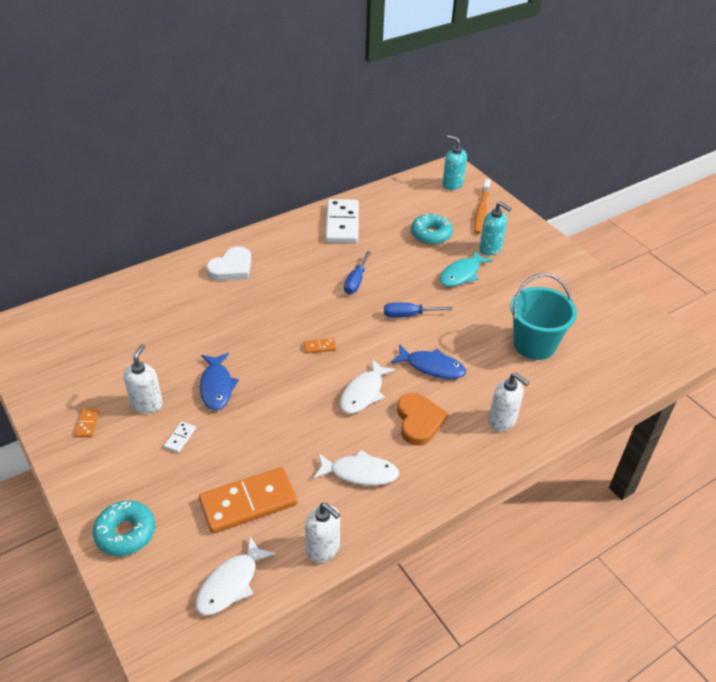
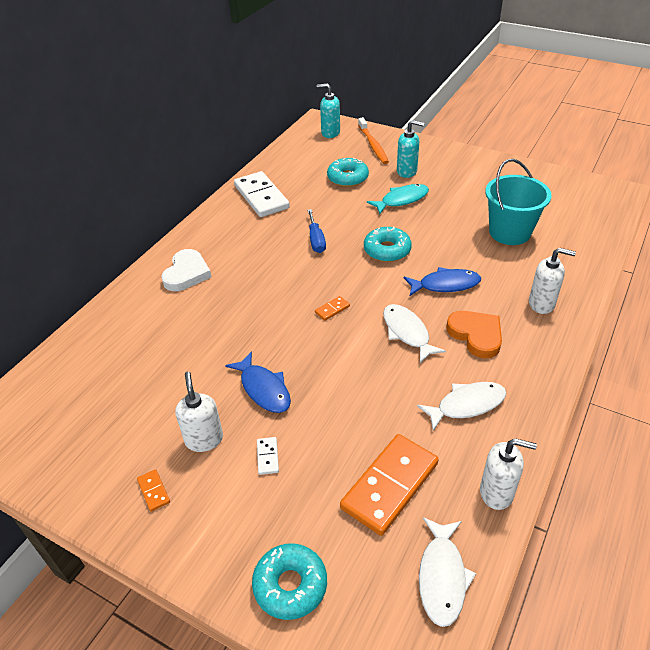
camera: 25 degrees left, 0 degrees up
(363, 393) = (407, 332): white fish -> white fish turned 150 degrees clockwise
(408, 315) = (387, 250): blue screwdriver -> turquoise donut
(461, 274) = (401, 200): turquoise fish -> turquoise fish turned 135 degrees counterclockwise

